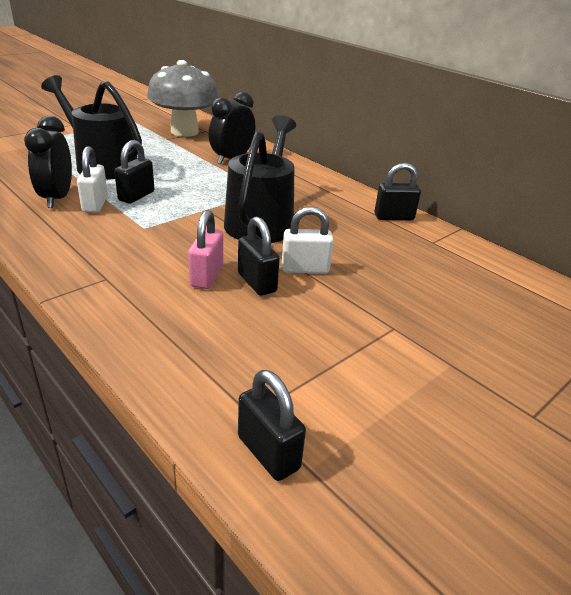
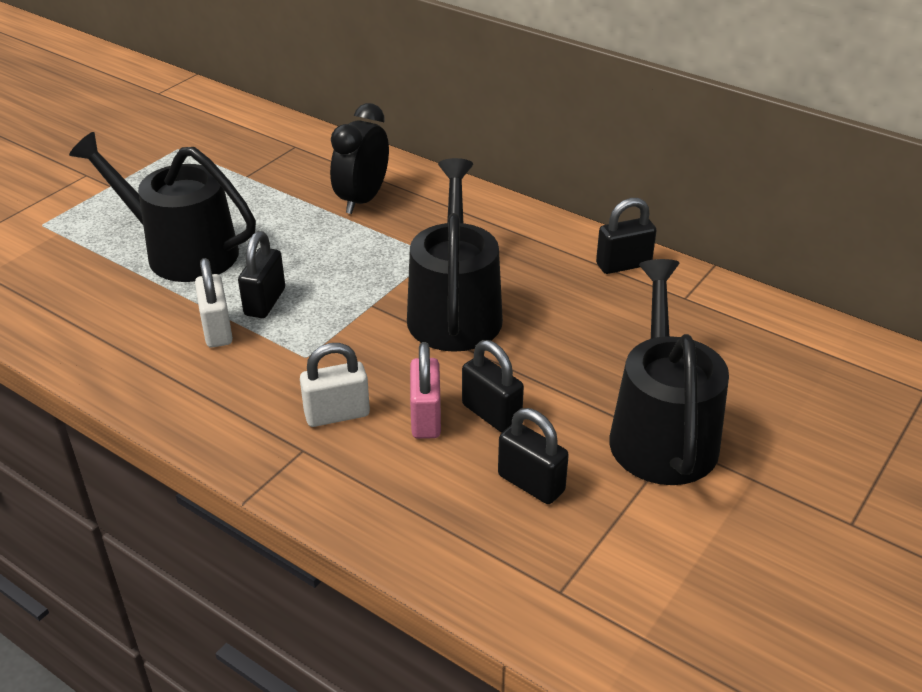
camera: 10 degrees left, 5 degrees up
(57, 198) = (158, 330): black clock -> none
(184, 132) = (265, 155): grey mushroom -> none
(268, 452) = (595, 630): black padlock -> black padlock (531, 483)
(305, 269) = (541, 379): white padlock -> white padlock (337, 414)
(385, 318) = (661, 432): none -> black watering can

